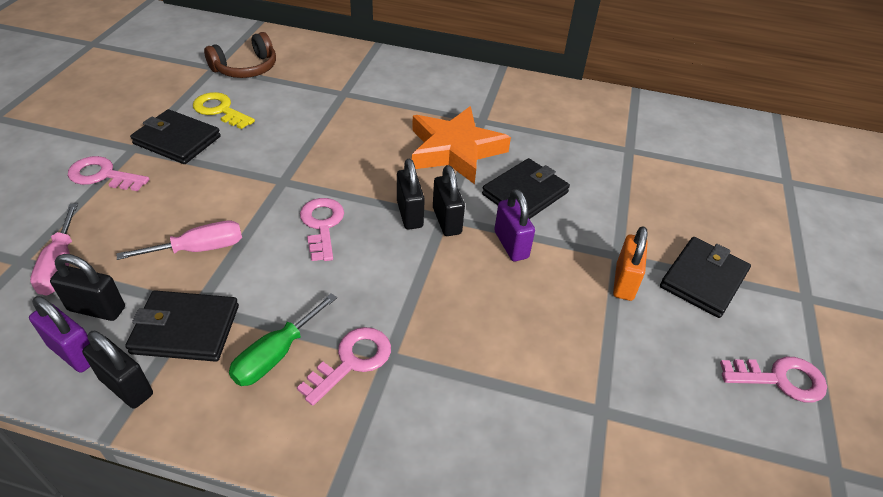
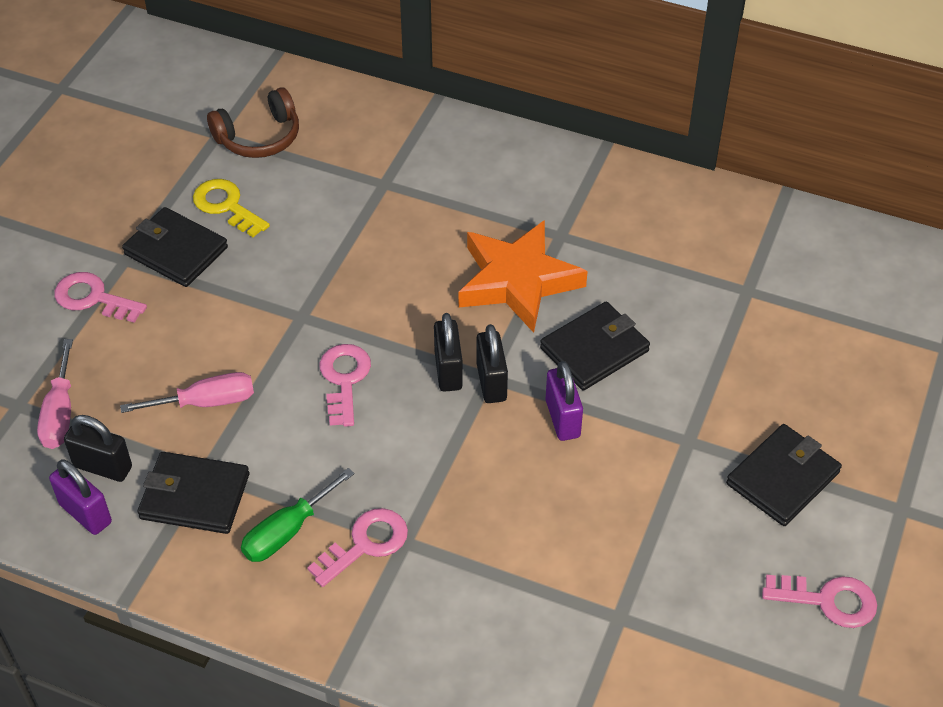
camera: 10 degrees right, 5 degrees up
(126, 387) = (139, 553): black padlock -> none
(624, 282) = (686, 475): orange padlock -> none

